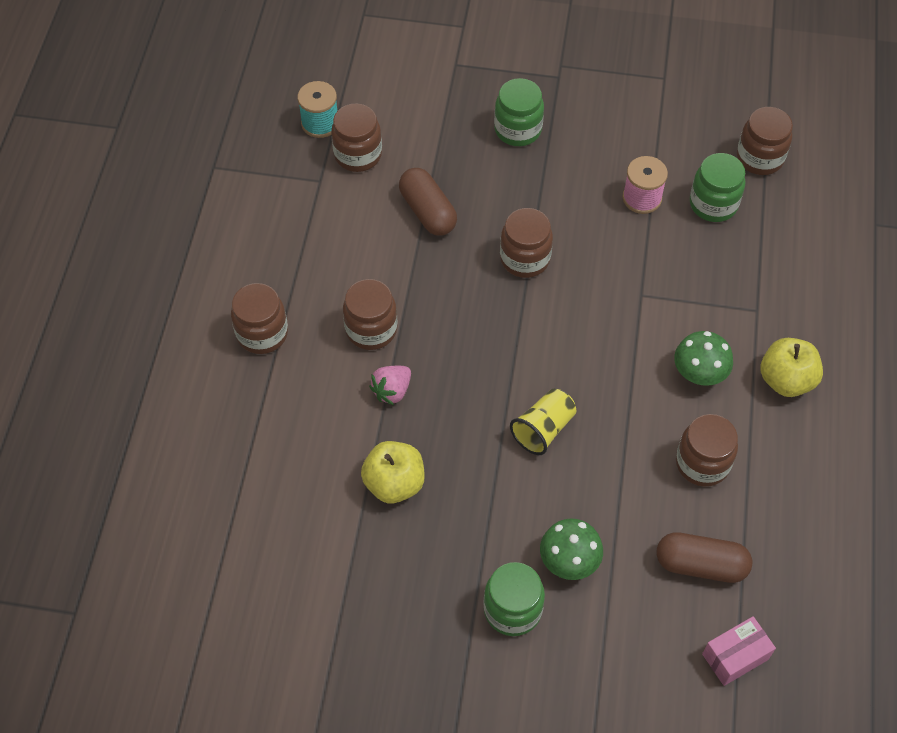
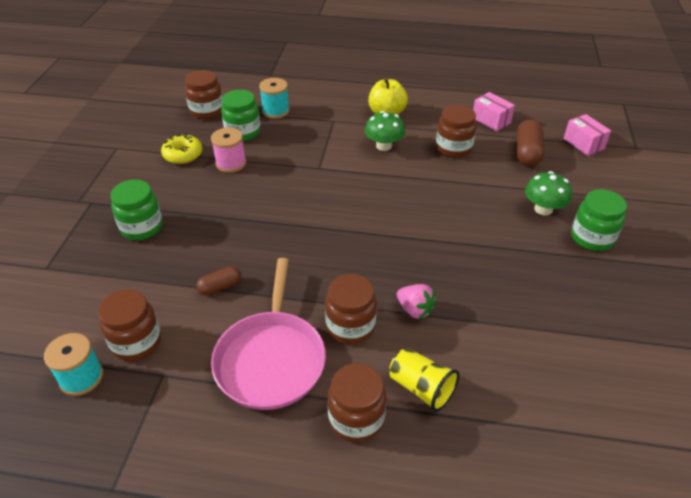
camera: 90 degrees left, 15 degrees down
(333, 263) = (271, 359): none -> pink pan
(394, 483) = (505, 307): yellow apple -> none
(427, 211) = (220, 287): brown capsule -> brown capsule, size x0.60
(525, 259) = (280, 226): brown jar -> none
(543, 429) = (439, 219): yellow cup -> yellow cup (421, 388)
(656, 146) = (183, 155): none -> yellow donut
(771, 238) = (275, 111): none -> turquoise spool
(786, 527) = (491, 120): none -> pink box

